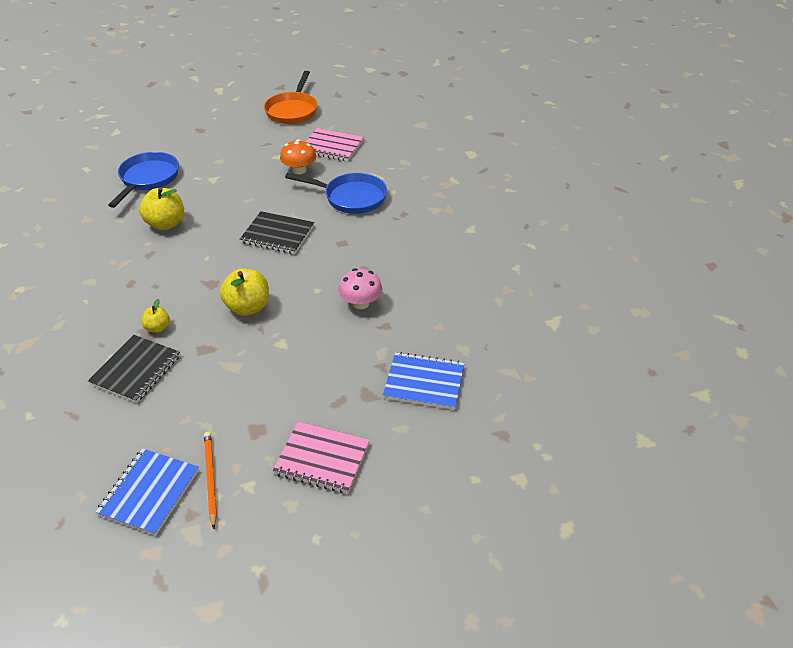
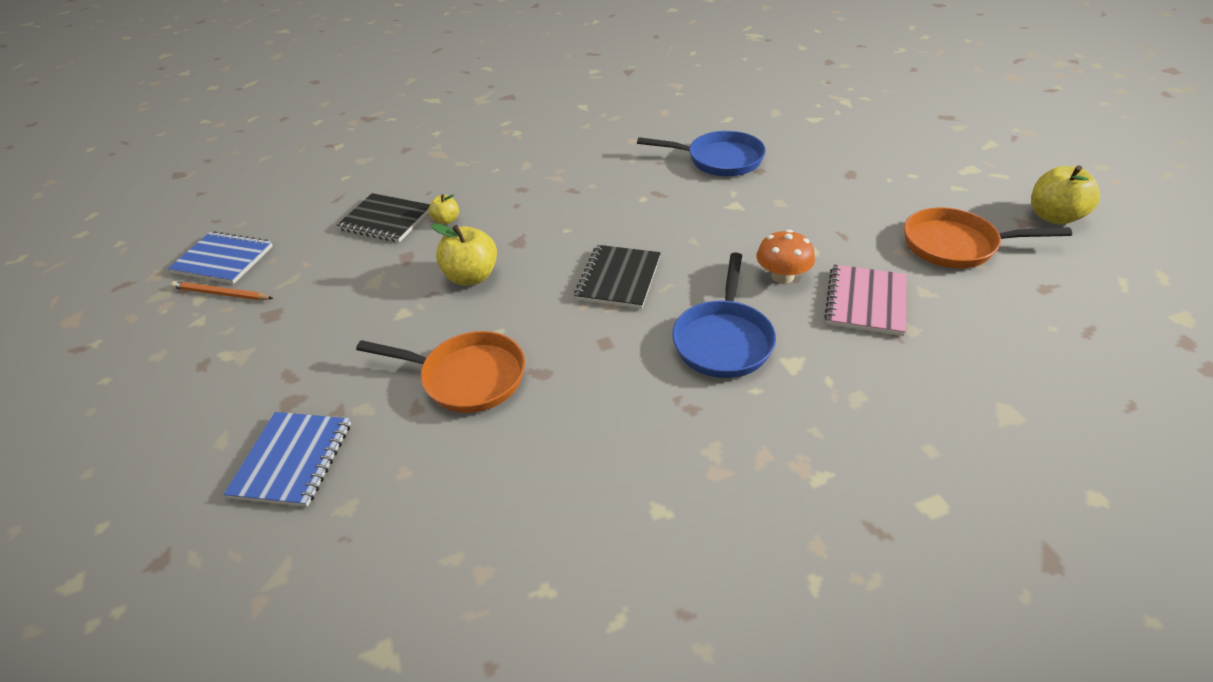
camera: 90 degrees right, 0 degrees up
(166, 224) = (630, 189): yellow apple -> yellow apple (1054, 216)
(210, 478) = (221, 294): orange pencil -> orange pencil turned 150 degrees counterclockwise
(322, 459) = (206, 371): pink notebook -> none
(360, 303) = (467, 377): pink mushroom -> orange pan

